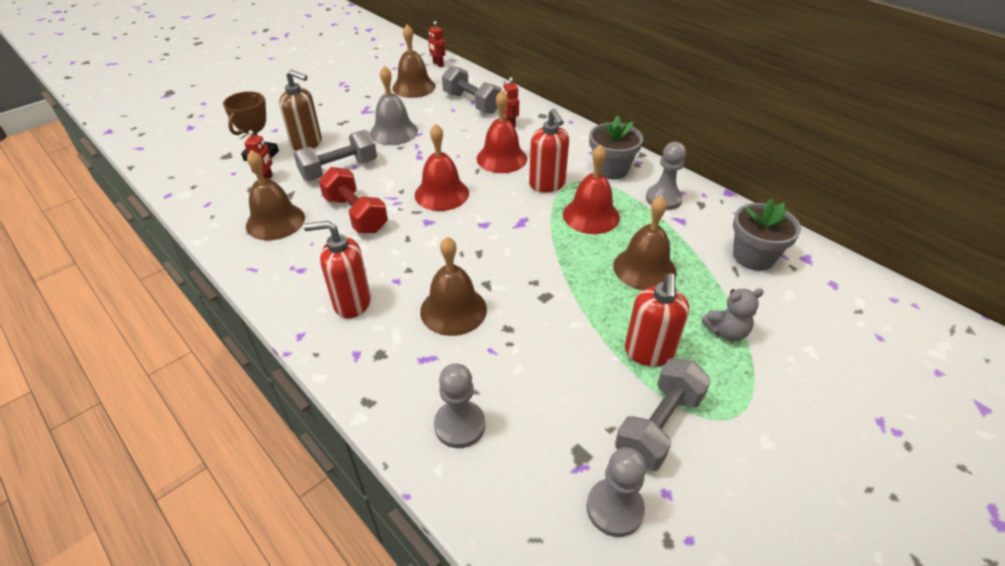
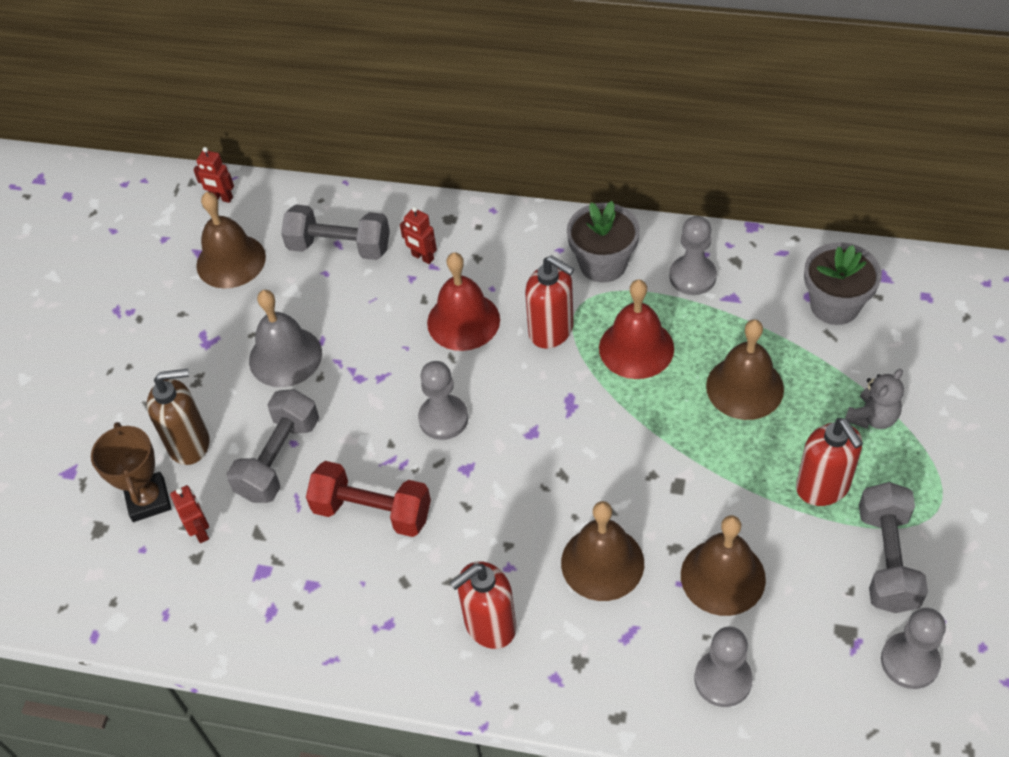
camera: 30 degrees left, 10 degrees up
(275, 221) = (284, 582): brown bell -> brown bell (723, 577)
(441, 194) = (443, 418): red bell -> grey pawn

